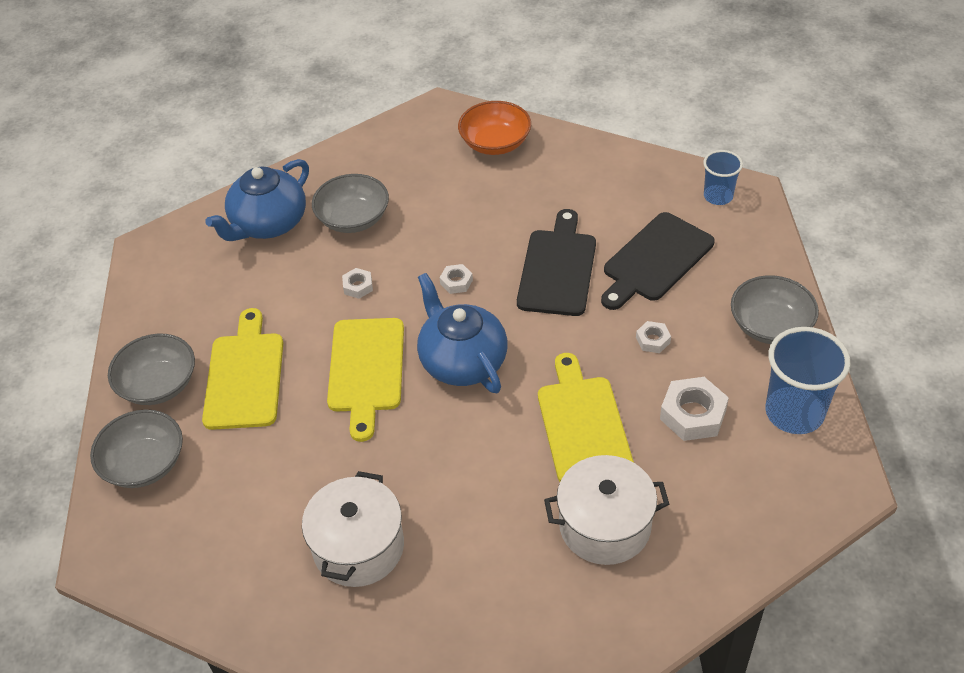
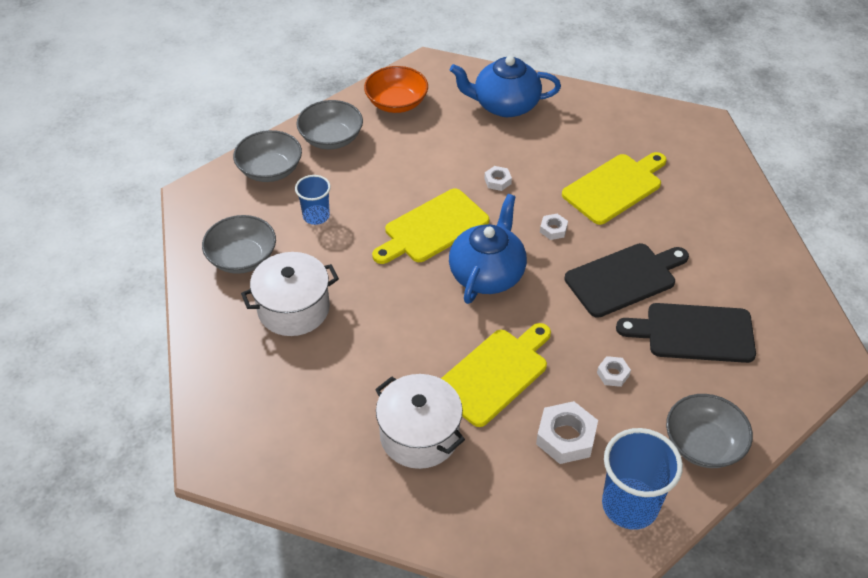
camera: 50 degrees right, 0 degrees up
(245, 376) = (373, 172): yellow cutting board -> yellow cutting board (615, 187)
(353, 218) = (553, 143): grey bowl -> grey bowl (242, 258)
(495, 143) = (707, 173): orange bowl -> orange bowl (396, 103)
(718, 196) = (806, 337): blue cup -> blue cup (316, 216)

